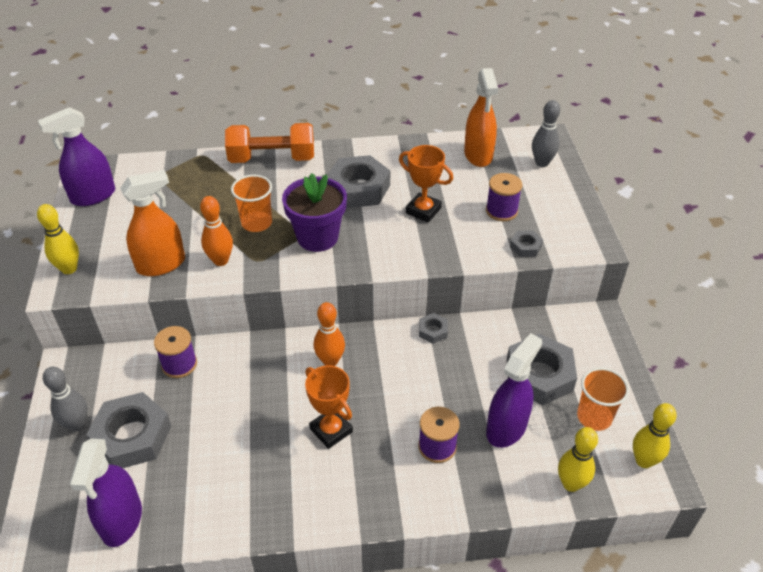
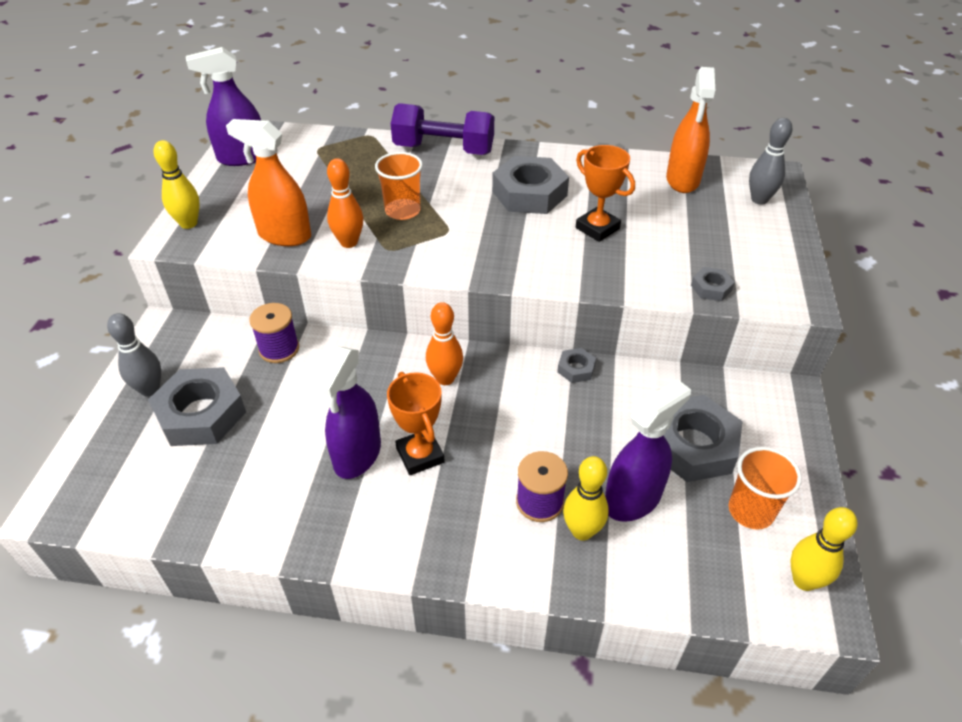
camera: 15 degrees right, 0 degrees up
(122, 520) = (155, 502): purple spray bottle -> purple spray bottle (357, 455)
(161, 264) = (284, 235): orange spray bottle -> orange spray bottle turned 150 degrees counterclockwise
(272, 159) = (443, 149): orange dumbbell -> purple dumbbell
(317, 237) = (464, 236): purple flower pot -> none
(501, 211) = (692, 244): purple spool -> none
(571, 484) = (697, 586): yellow bowling pin -> yellow bowling pin (582, 531)

